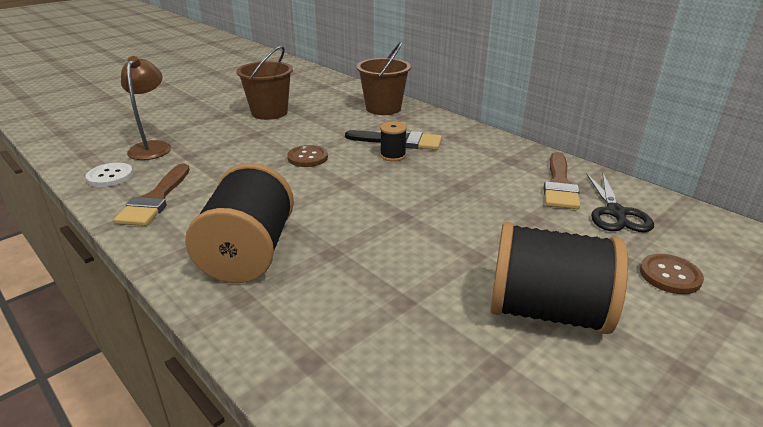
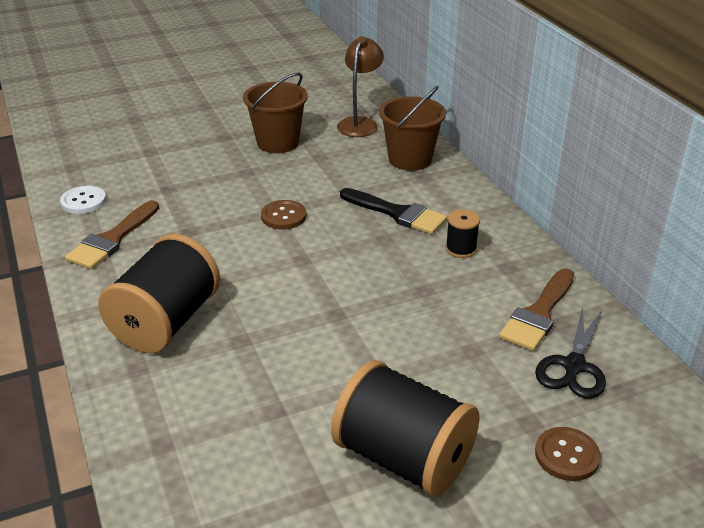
camera: 20 degrees right, 5 degrees up
(152, 147) = (137, 170): brown lamp -> brown lamp (360, 123)
(393, 155) = (376, 232): black spool -> black spool (461, 249)

